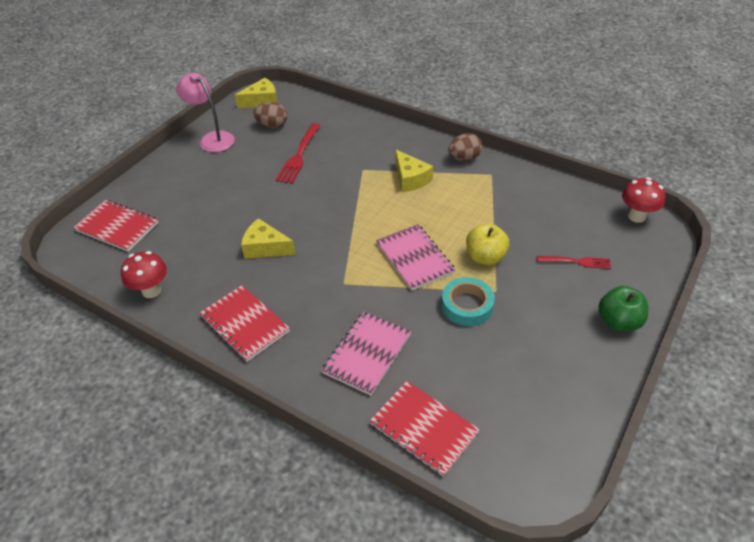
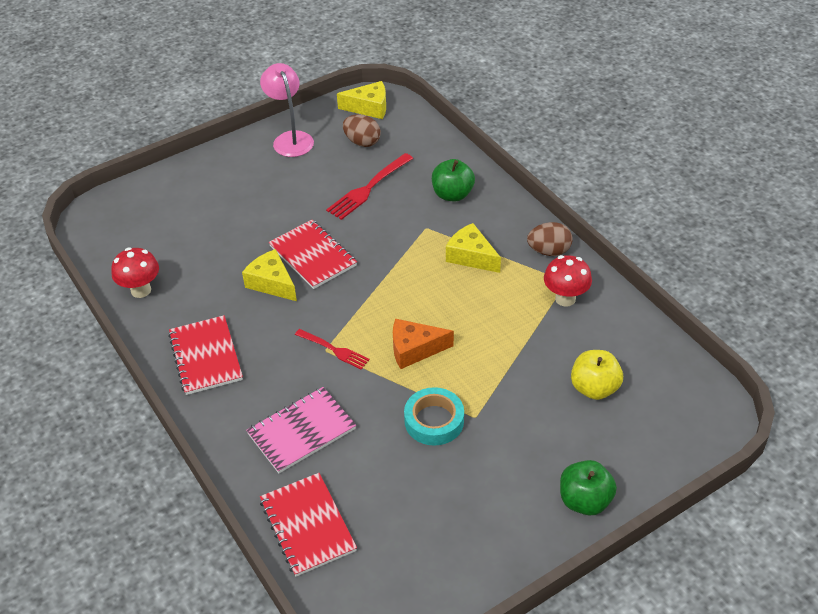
camera: 25 degrees right, 0 degrees up
(117, 227) = (145, 211): red notebook -> red notebook (313, 256)
(367, 141) = (452, 194): none -> green apple
(410, 179) = (471, 256): yellow cheese -> yellow cheese turned 135 degrees clockwise
(414, 258) = (414, 349): pink notebook -> orange cheese
(485, 257) = (490, 375): yellow apple -> yellow apple (594, 388)
(576, 262) = (588, 418): red fork -> red fork (333, 350)
(636, 216) = (701, 391): red mushroom -> red mushroom (565, 298)

